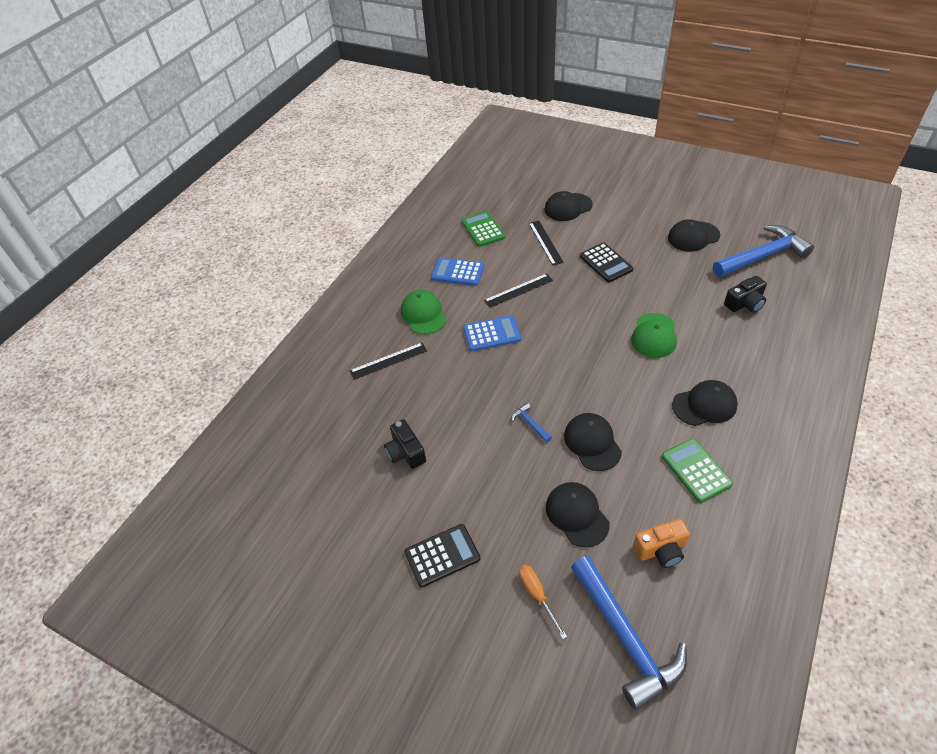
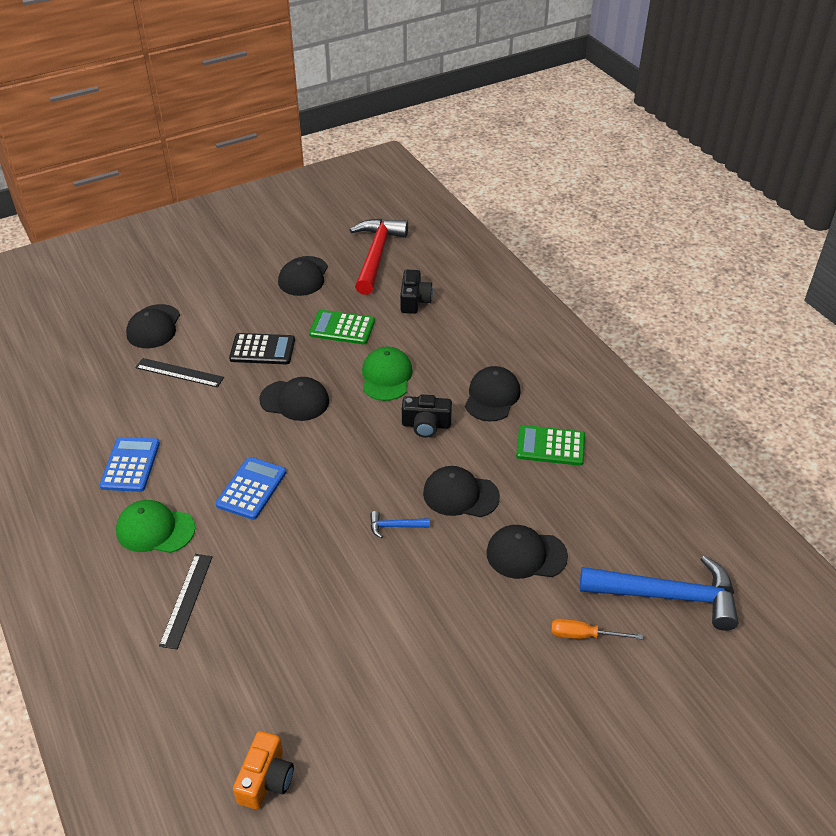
camera: 60 degrees left, 5 degrees down
(405, 452) = (330, 653): black camera -> black camera (426, 425)
(442, 555) = (483, 689): black calculator -> none
(457, 272) = (130, 465): blue calculator -> blue calculator turned 135 degrees clockwise
(483, 229) = (94, 407): green calculator -> green calculator (342, 328)
(518, 290) = (218, 432): black ruler -> none
(581, 306) = (295, 400): none -> black cap
(654, 335) = (386, 376): green cap -> green cap turned 135 degrees counterclockwise
(661, 550) = (606, 519): orange camera -> orange camera (266, 779)
(762, 256) = (376, 255): blue hammer -> red hammer

